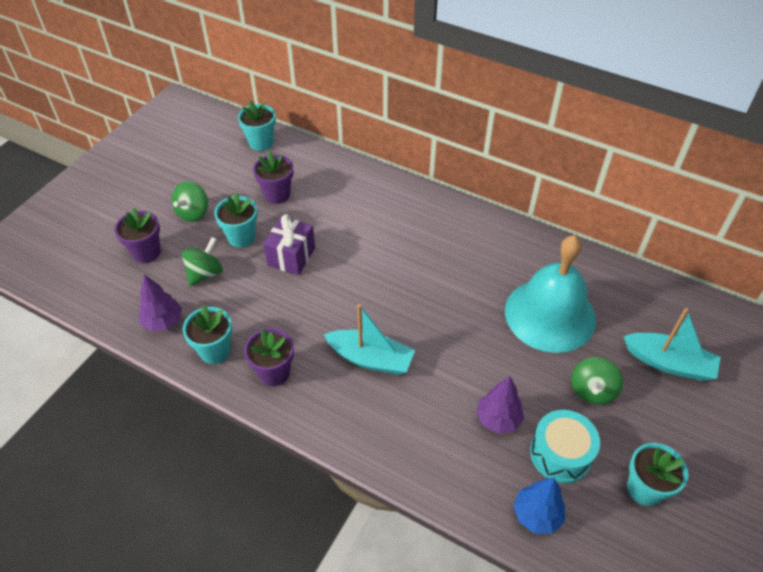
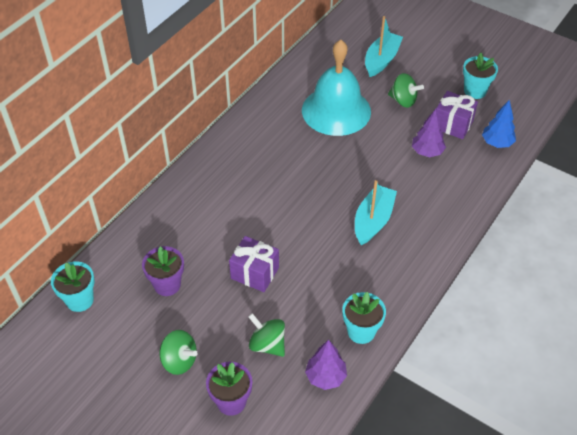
camera: 85 degrees left, 0 degrees up
(241, 237) = (223, 315): turquoise flower pot -> none
(274, 372) = (385, 286): purple flower pot -> none
(560, 454) = (452, 125): turquoise drum -> purple gift

